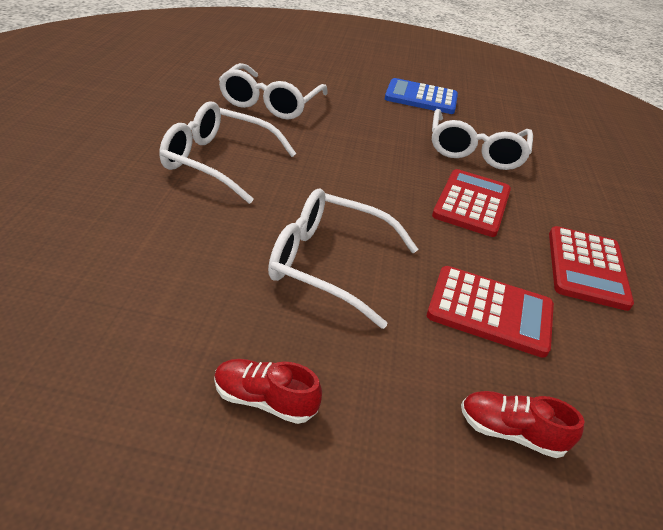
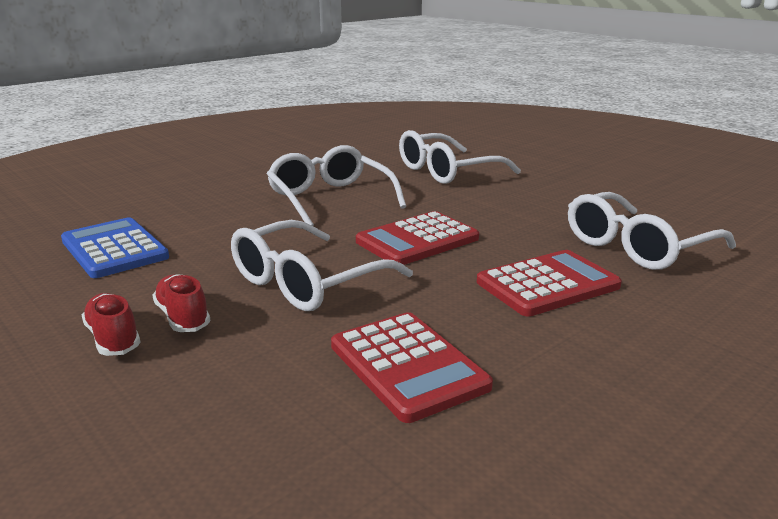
camera: 45 degrees right, 15 degrees down
(329, 264) = (307, 282): white glasses -> white glasses turned 105 degrees counterclockwise
(421, 98) = (640, 193): blue calculator -> blue calculator (114, 249)
(510, 432) = (260, 453): red shoe -> red shoe (183, 317)
(587, 268) = (614, 380): red calculator -> red calculator (417, 240)

